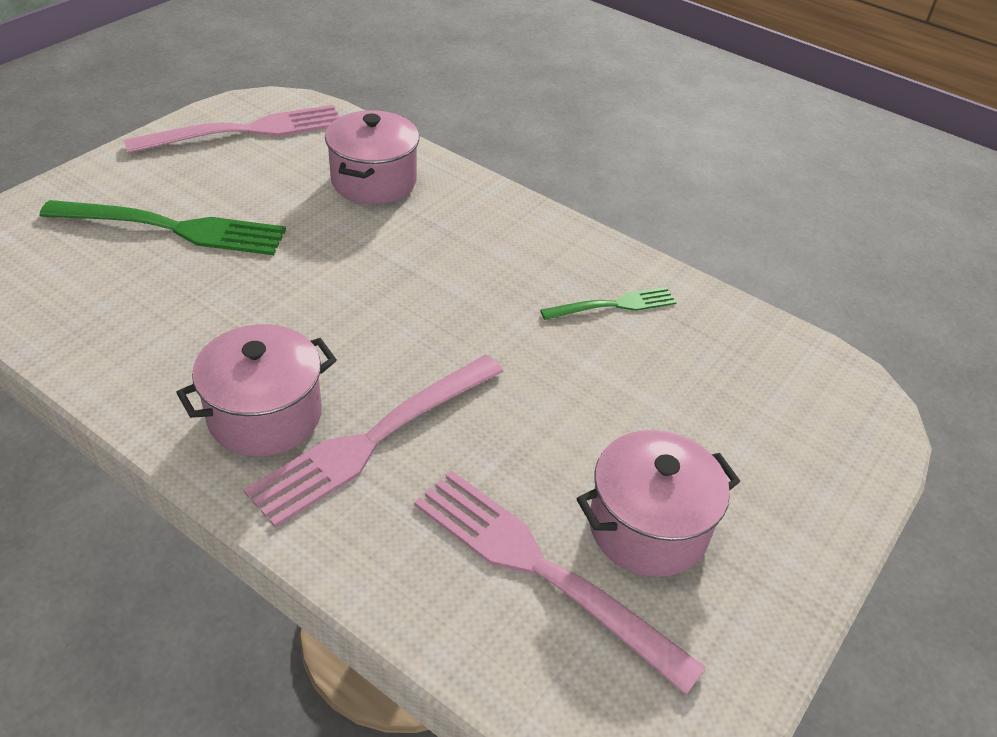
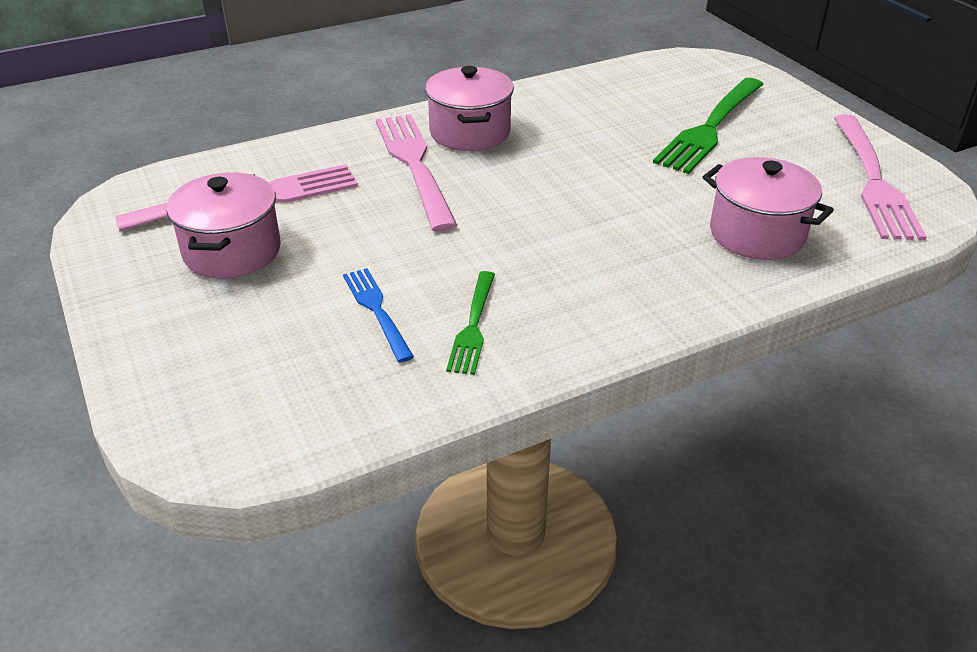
camera: 120 degrees right, 5 degrees down
(643, 369) = (377, 311): none -> blue fork

